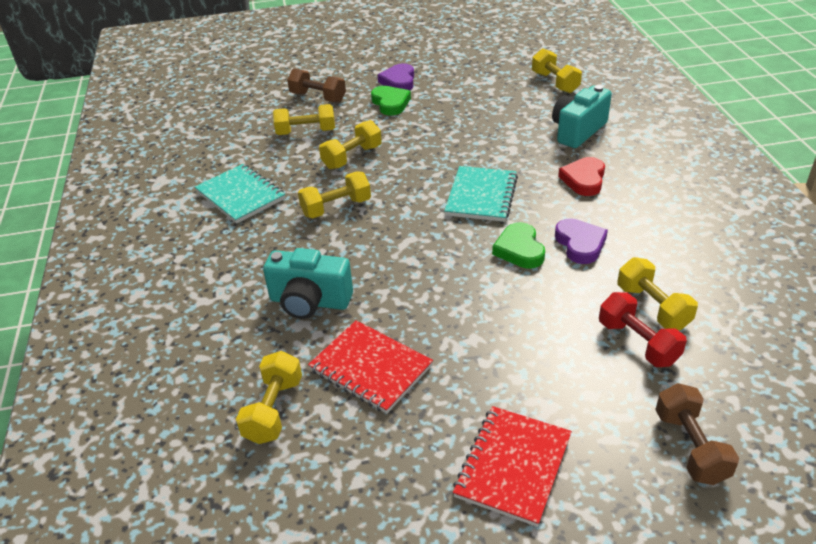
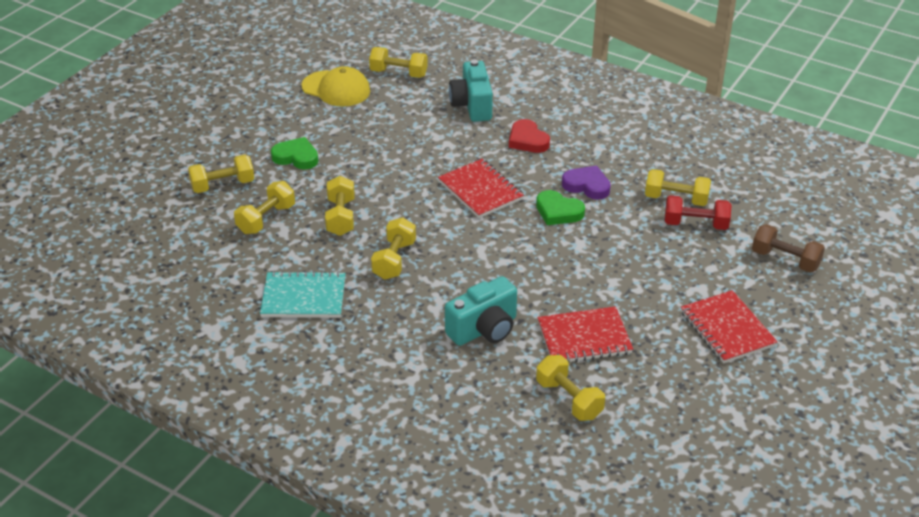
camera: 50 degrees left, 0 degrees up
(318, 97) = (223, 185): brown dumbbell -> yellow dumbbell
(399, 81) = (270, 134): purple heart -> none
(481, 196) = (480, 190): turquoise notebook -> red notebook
(491, 73) = (336, 89): none -> yellow cap

